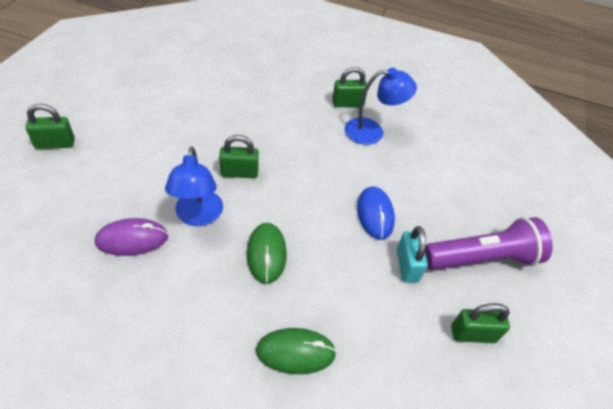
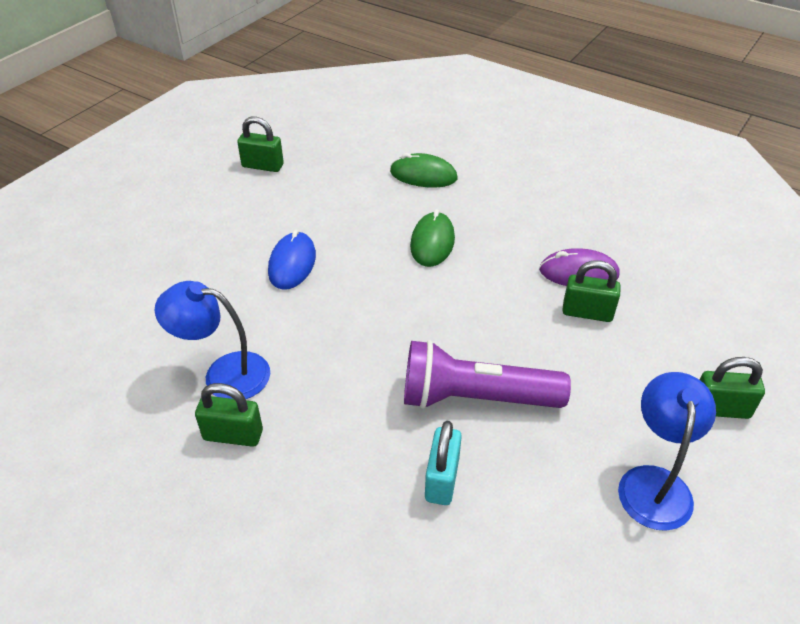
camera: 160 degrees left, 5 degrees down
(198, 216) = (505, 286): blue lamp -> blue lamp (654, 483)
(239, 173) = (448, 333): green padlock -> green padlock (587, 312)
(407, 266) = (288, 215): turquoise padlock -> turquoise padlock (442, 479)
(482, 258) = (202, 211): purple flashlight -> purple flashlight (475, 398)

